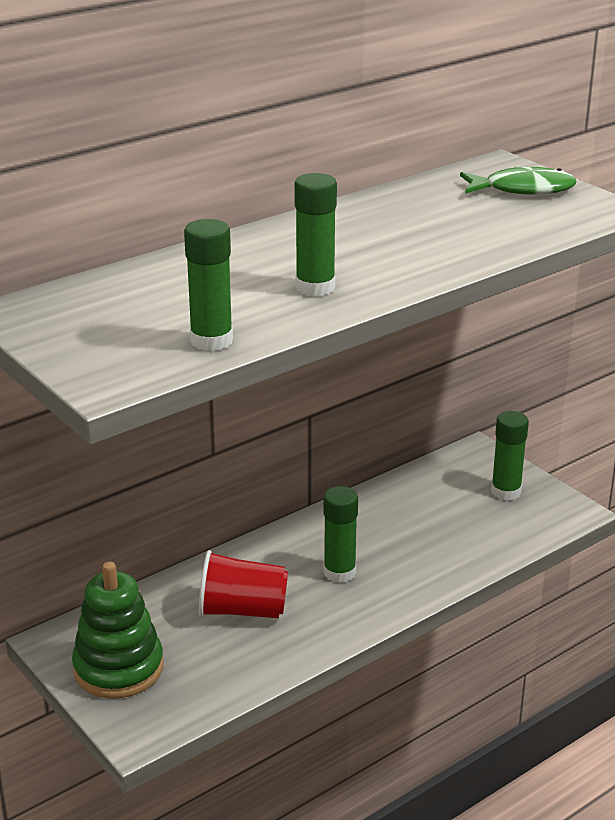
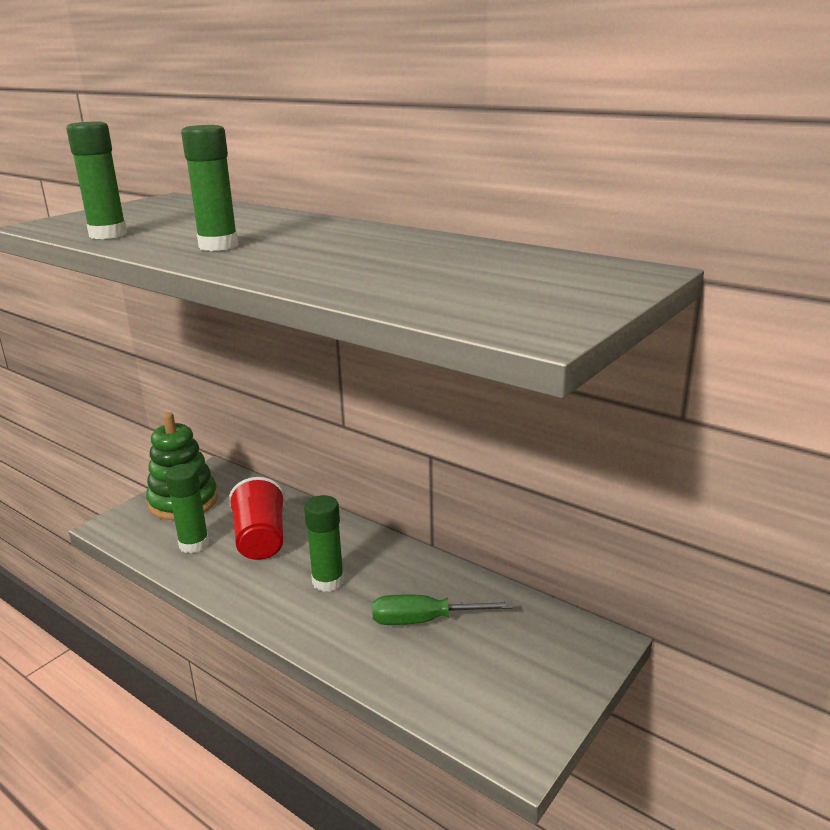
camera: 75 degrees right, 5 degrees down
(420, 526) = (425, 620): none -> green screwdriver
(506, 492) = (528, 678): green glue stick -> green glue stick (194, 544)
(522, 189) = (556, 286): green fish -> none

